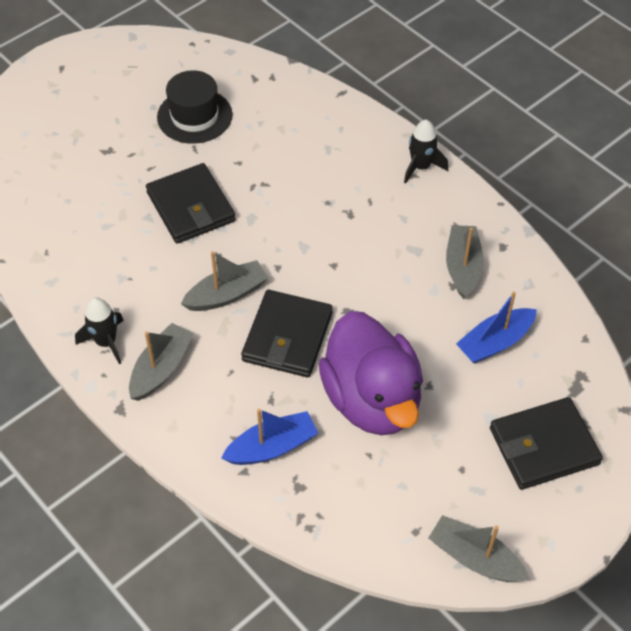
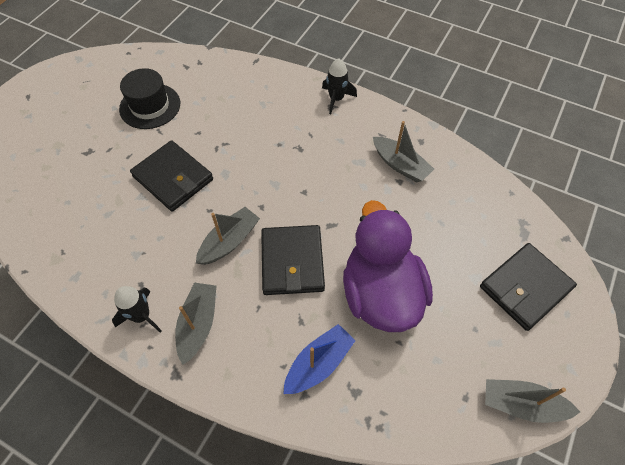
camera: 20 degrees left, 5 degrees up
(372, 399) = (381, 293): purple duck -> purple duck turned 150 degrees counterclockwise
(463, 267) = (400, 165): grey boat -> grey boat turned 150 degrees clockwise
(495, 342) = (450, 216): blue boat -> none

